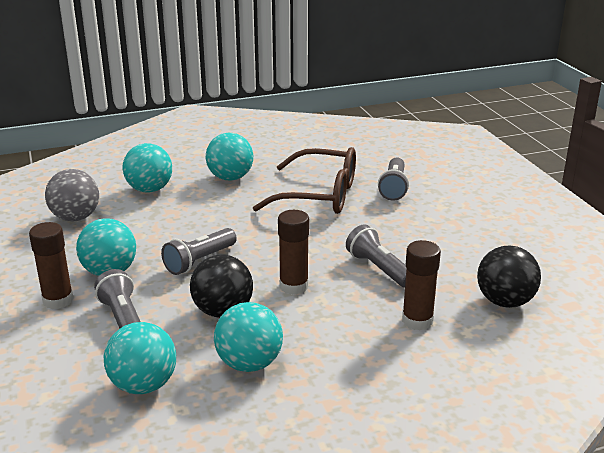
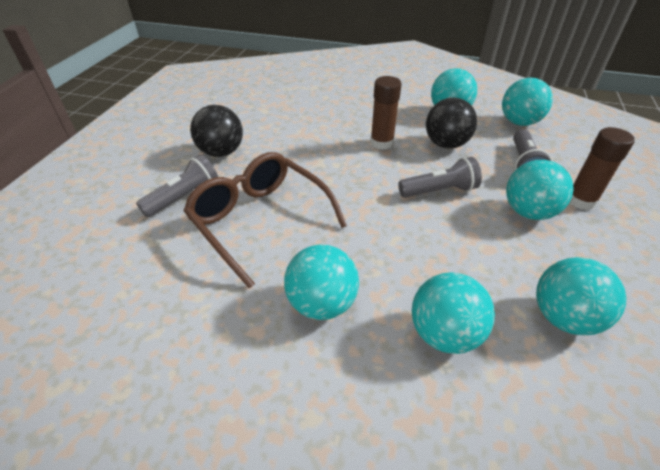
camera: 145 degrees left, 15 degrees up
(75, 218) = (563, 317): grey ball -> turquoise ball
(379, 269) = (310, 132): grey flashlight -> none
(417, 321) = (331, 99): brown glue stick -> none
(505, 301) = (271, 91): black ball -> black ball (221, 152)

